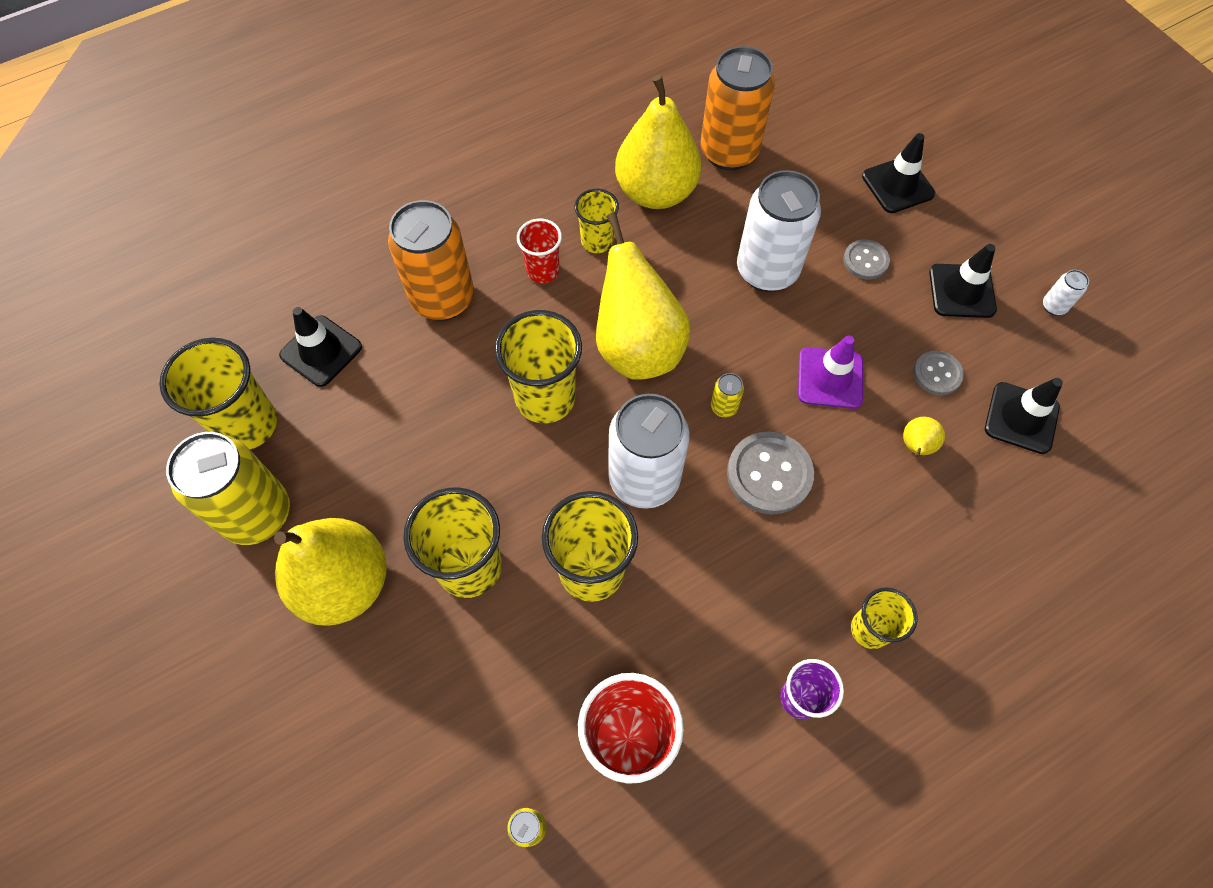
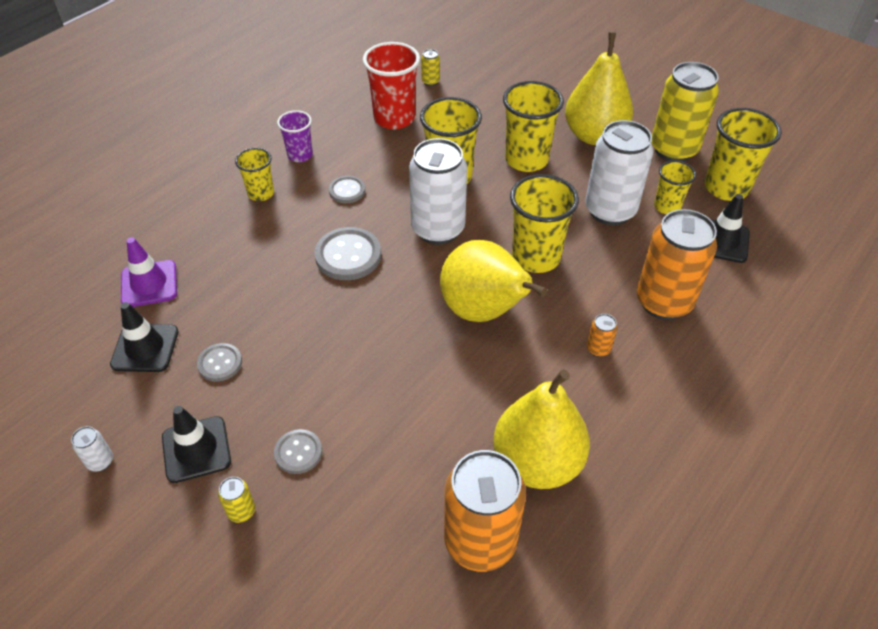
camera: 160 degrees right, 15 degrees down
(543, 271) = (598, 349): red cup -> orange can
(597, 241) = (567, 391): yellow cup -> yellow cup (667, 206)
(724, 407) = (396, 288): yellow can -> yellow can (241, 511)
(744, 592) = (347, 191): none -> grey button
(767, 271) = (394, 411): white can -> white can (610, 210)
(830, 378) = (314, 333): purple traffic cone -> purple traffic cone (149, 284)
(897, 185) = (273, 561): black traffic cone -> none
(915, 447) = (236, 303): yellow pear -> none

